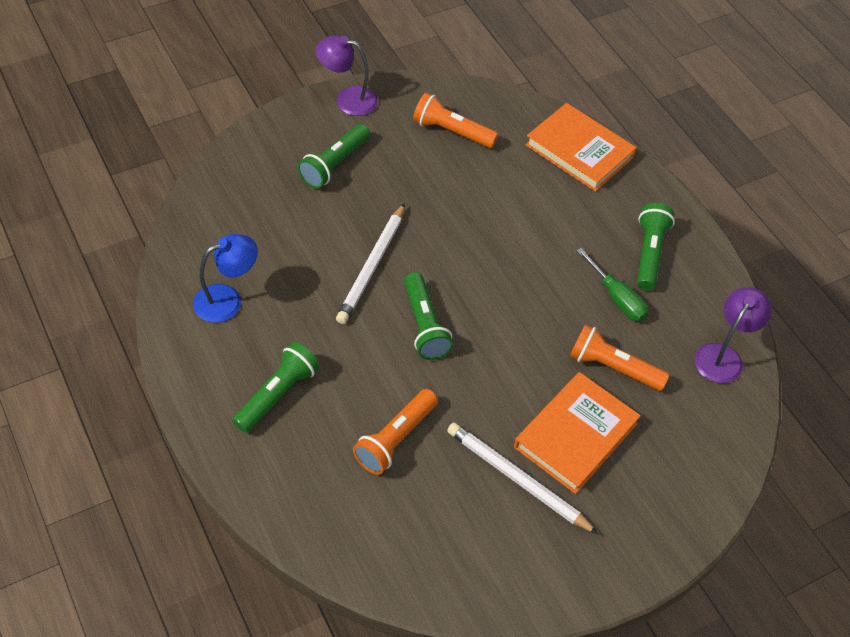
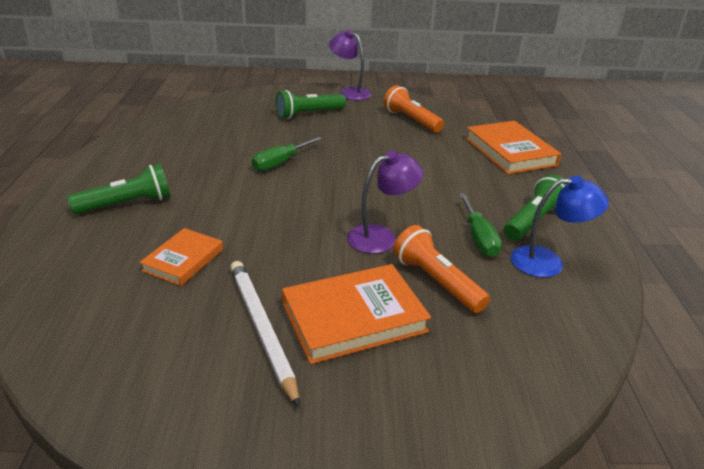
camera: 30 degrees right, 20 degrees down
(227, 300) = (158, 150): blue lamp -> blue lamp (548, 262)
(372, 266) = (280, 163): white pencil -> green screwdriver
(395, 439) = (183, 260): orange flashlight -> orange book
(424, 325) = (286, 203): green flashlight -> none
(723, 356) = (569, 312): purple lamp -> purple lamp (381, 237)

